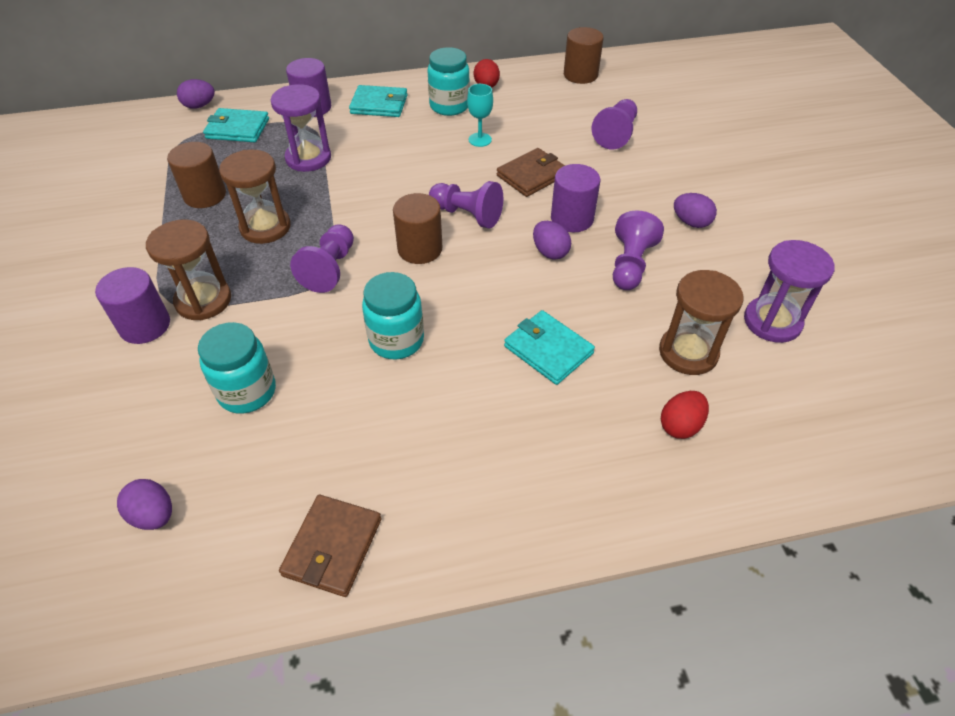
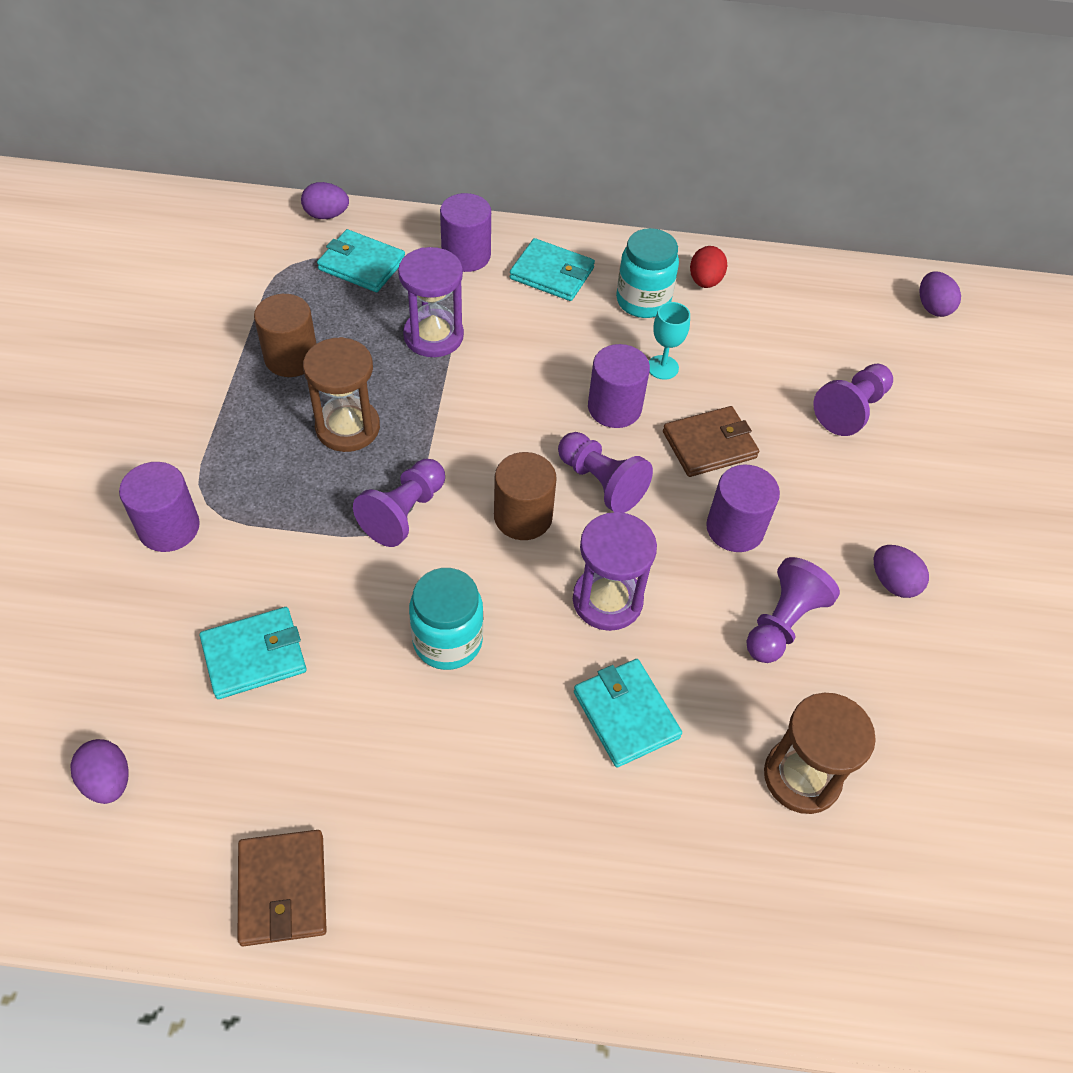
camera: 15 degrees right, 5 degrees up
(203, 300) = (244, 512): brown hourglass -> none
(247, 392) = (254, 655): turquoise jar -> turquoise wallet
(332, 547) = (282, 889): brown wallet -> brown wallet turned 45 degrees counterclockwise
(457, 170) = (614, 408): none -> purple cylinder
(550, 252) = (685, 571): purple egg -> purple egg (932, 307)
(580, 75) = (843, 296): brown cylinder -> none
(680, 425) = (746, 876): red egg -> none
(772, 322) = (934, 768): purple hourglass -> purple hourglass (607, 600)

